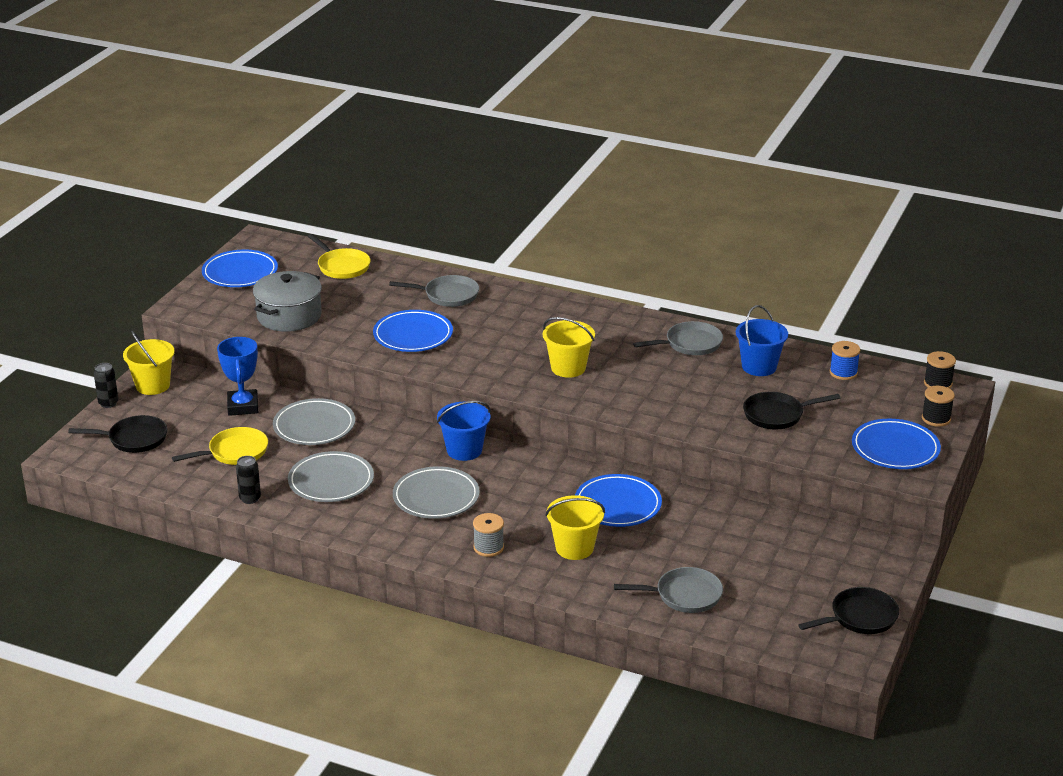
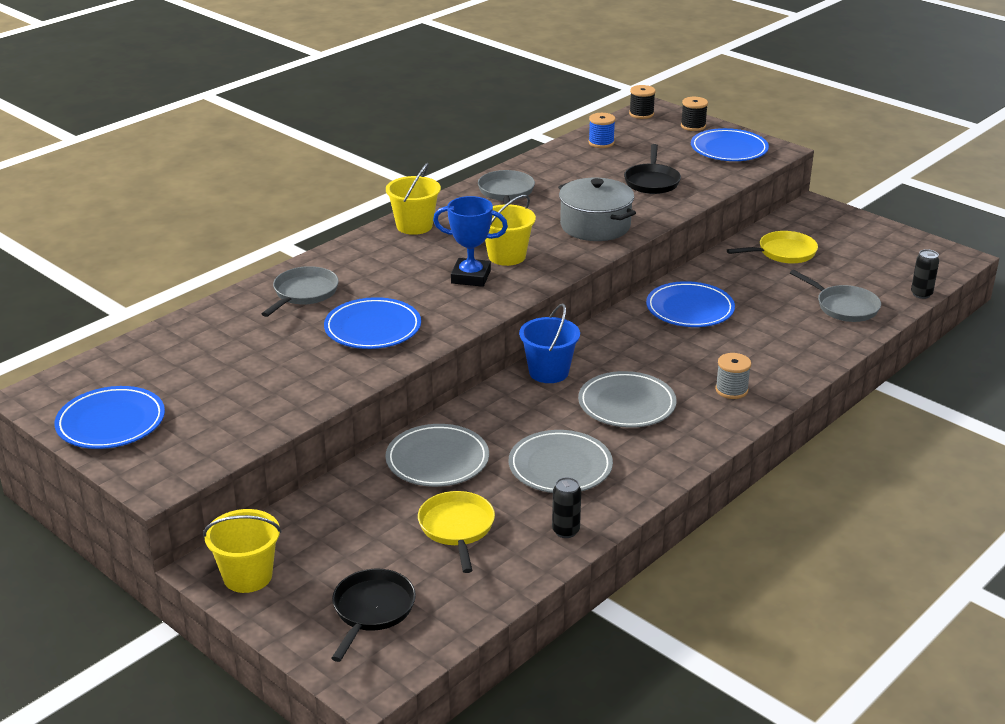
camera: 70 degrees left, 0 degrees up
(108, 403) = (263, 624): black can -> black can (921, 294)
(243, 406) = (356, 507): blue trophy -> blue trophy (471, 277)
(289, 316) = (258, 402): grey pot -> grey pot (595, 226)
(342, 266) = (170, 347): yellow pan -> yellow pan (783, 253)
(574, 548) = (751, 344): yellow bucket -> yellow bucket (414, 226)
(684, 595) = (843, 307): grey pan -> grey pan turned 120 degrees clockwise
(759, 367) = (567, 172): blue bucket -> none
(859, 617) = (896, 241): black pan -> none

